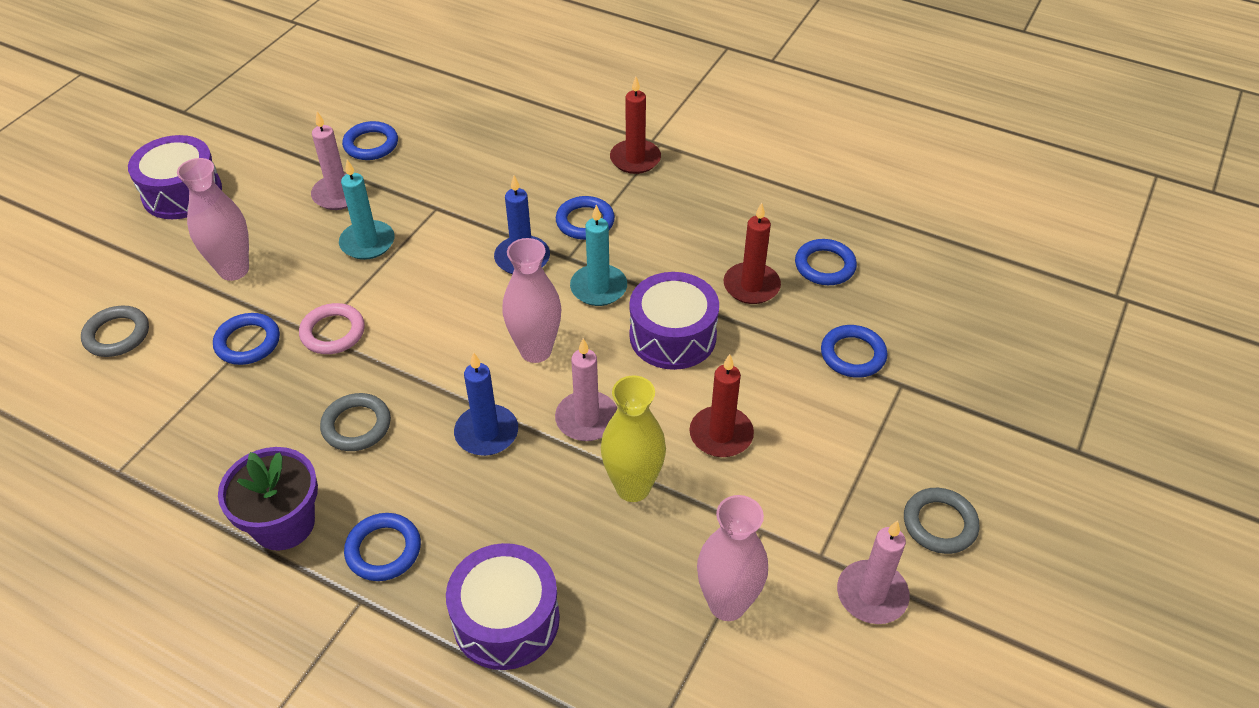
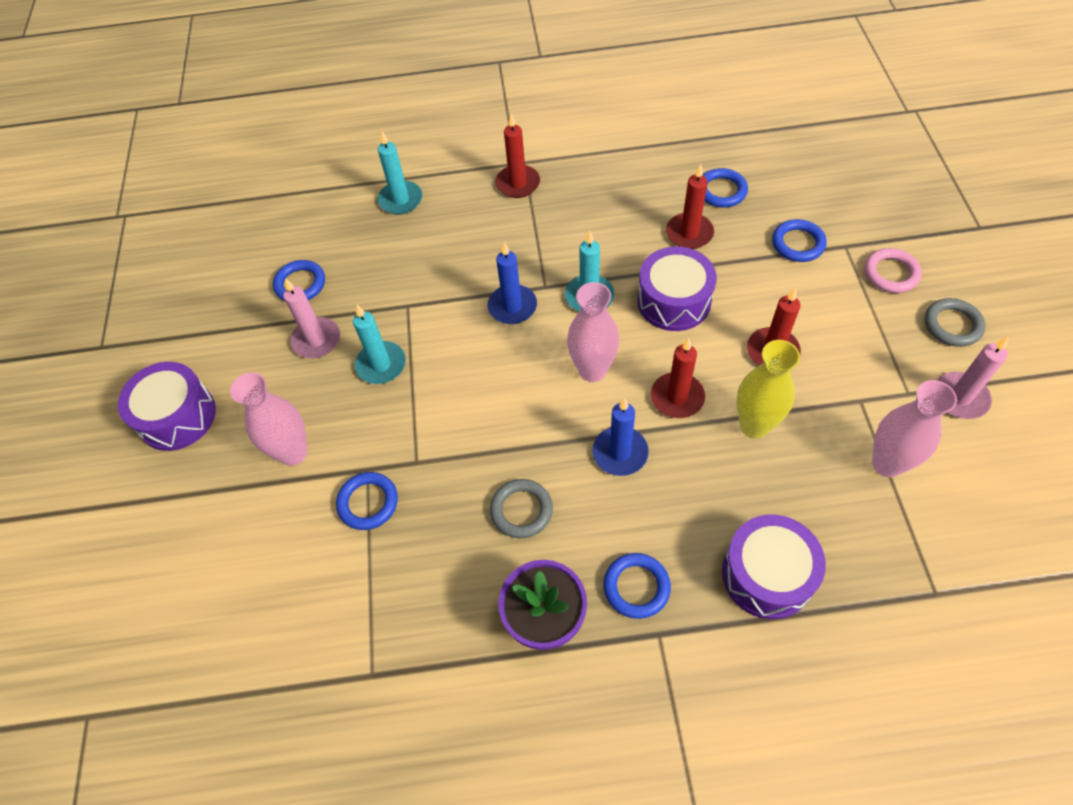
camera: 30 degrees left, 10 degrees up
(117, 335) = (249, 568): grey ring -> none
(333, 332) = (428, 451): pink ring -> pink ring (891, 273)
(519, 120) = (400, 200): none -> turquoise candle
(585, 221) = (529, 252): blue ring -> none
(587, 419) = (677, 397): pink candle -> red candle

